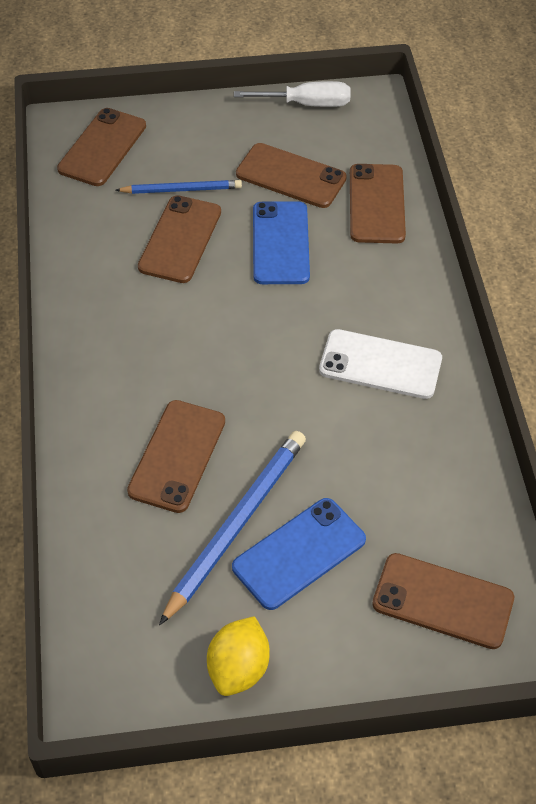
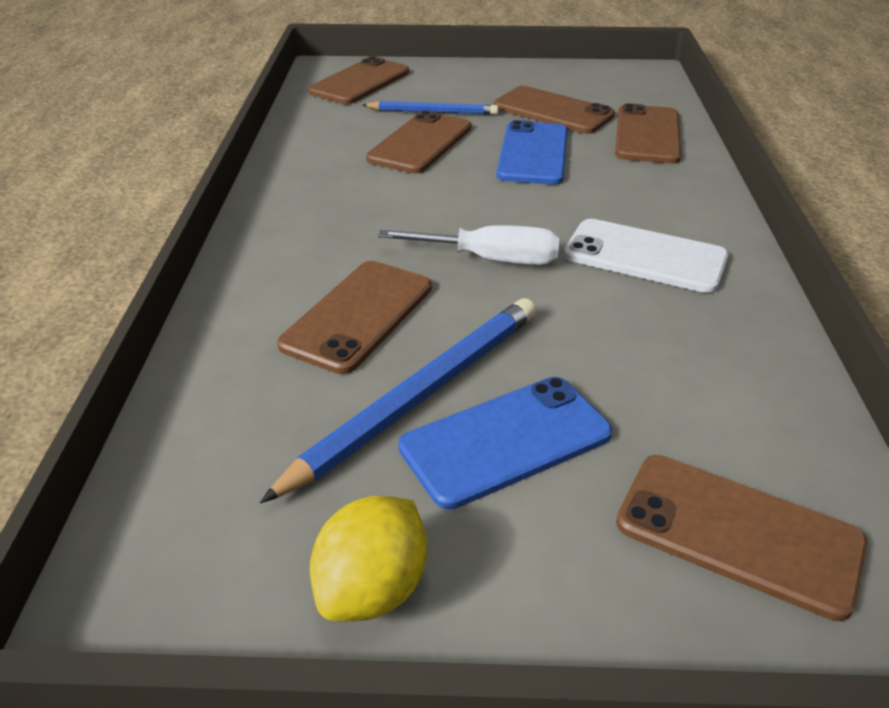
camera: 10 degrees right, 15 degrees down
(307, 104) = (577, 70): white screwdriver -> white screwdriver (490, 259)

